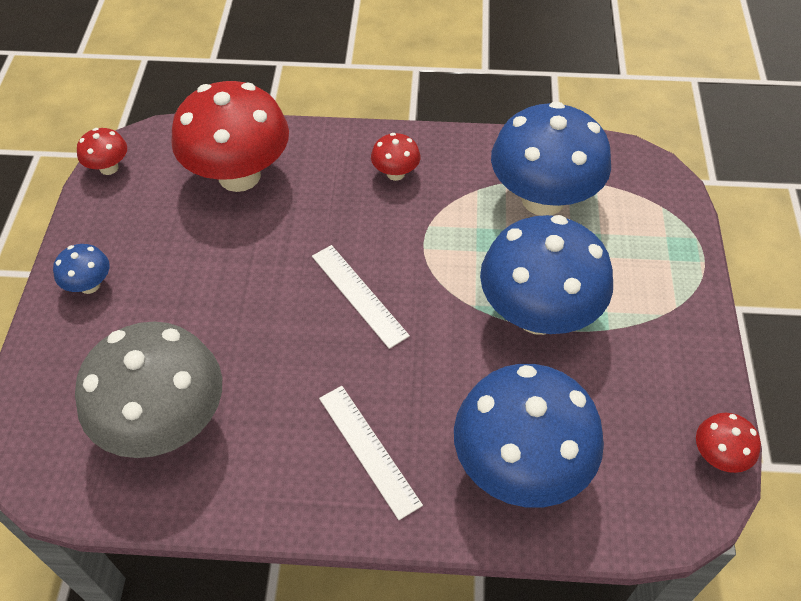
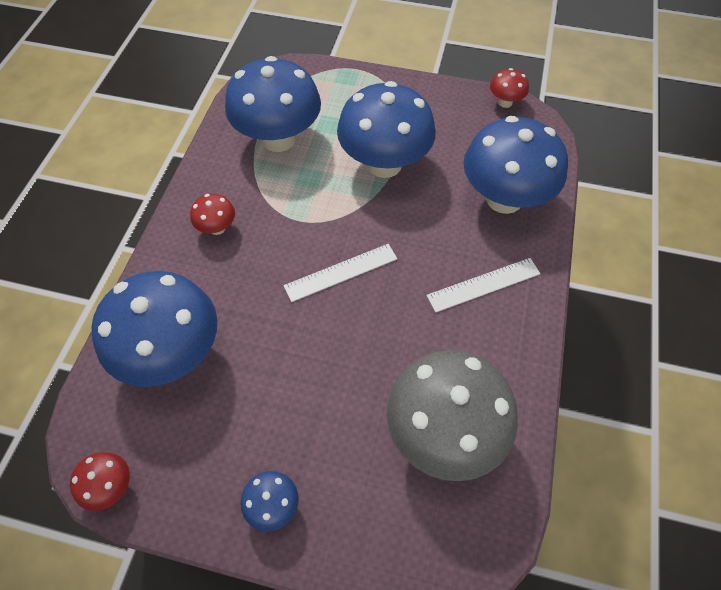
camera: 80 degrees left, 5 degrees up
(239, 175) = (173, 354): red mushroom -> blue mushroom

